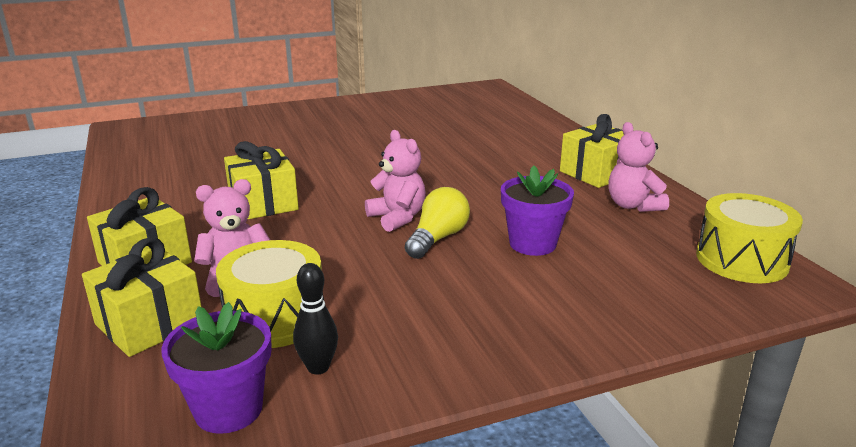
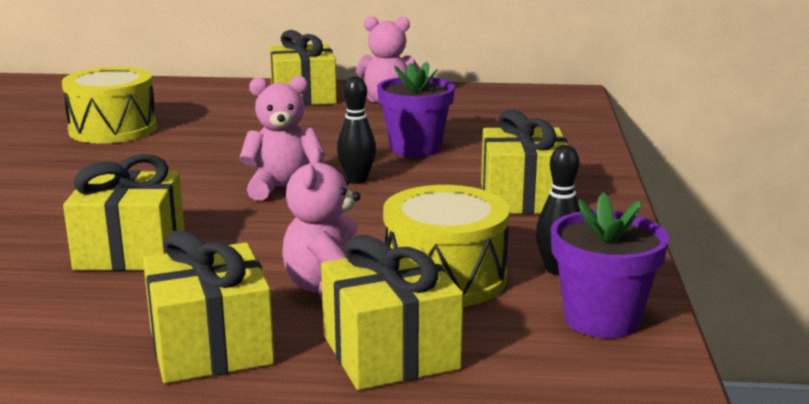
camera: 65 degrees left, 5 degrees down
(438, 238) = (357, 180): yellow light bulb -> black bowling pin
(465, 318) = (523, 198): none -> yellow gift
(741, 260) = (518, 98): yellow drum -> yellow drum (113, 129)

